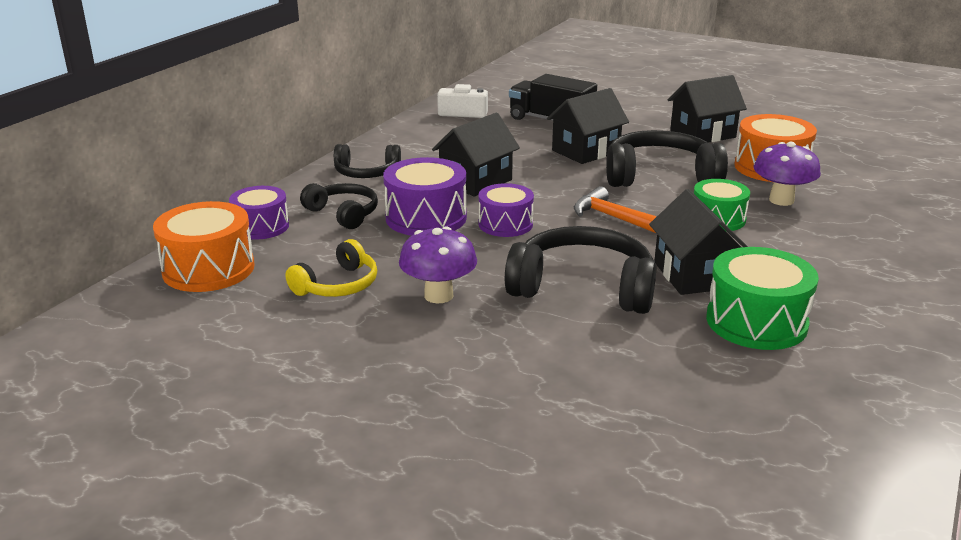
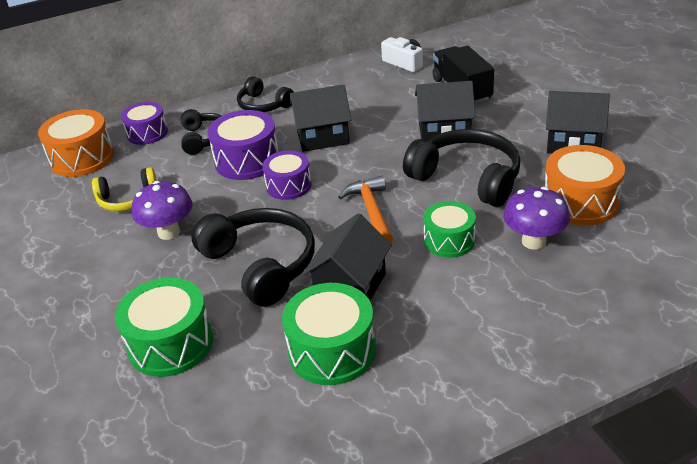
camera: 40 degrees right, 10 degrees up
(601, 376) = (170, 344): none -> green drum

